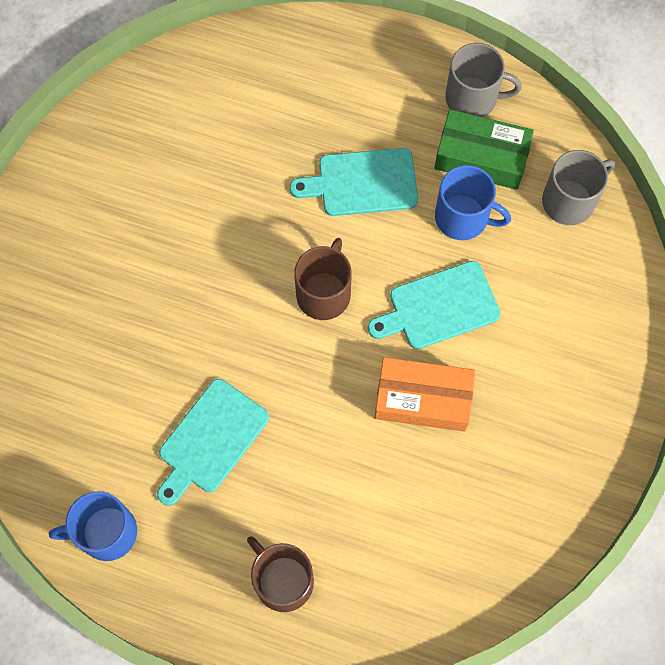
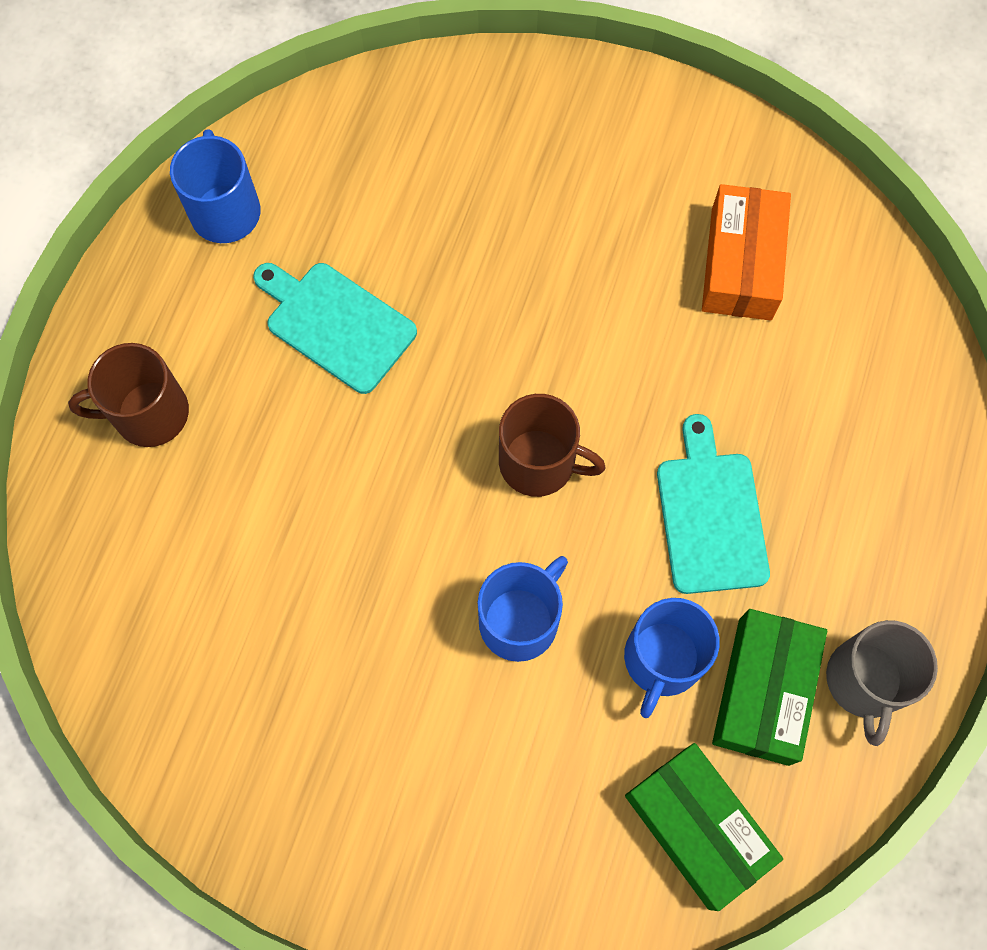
camera: 90 degrees right, 0 degrees up
(283, 580) = (149, 413): brown mug -> brown mug turned 150 degrees counterclockwise
(423, 399) = (383, 594): orange box -> orange box (741, 263)
(439, 307) = (520, 620): turquoise cutting board -> blue mug
(569, 200) = (697, 827): grey mug -> green box

